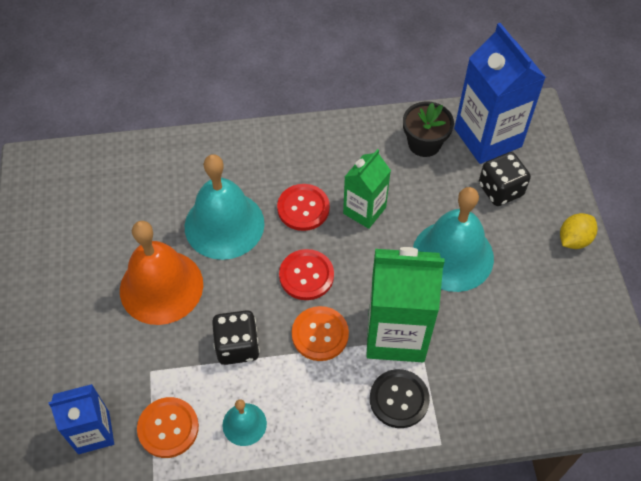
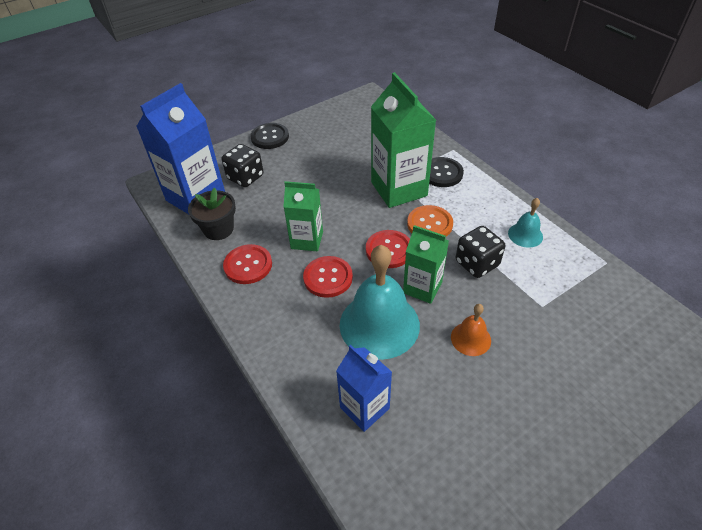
camera: 115 degrees left, 10 degrees down
(93, 432) = (616, 315): blue carton -> blue carton (364, 408)
(161, 287) = (470, 338): orange bell -> orange bell, size x0.49
(168, 428) = (568, 273): orange button -> none
(240, 279) = (422, 288): none -> green carton
(359, 152) = (248, 265): none -> red button
(452, 255) = (317, 183): turquoise bell -> none
(574, 239) = (270, 137): yellow lemon -> black button

